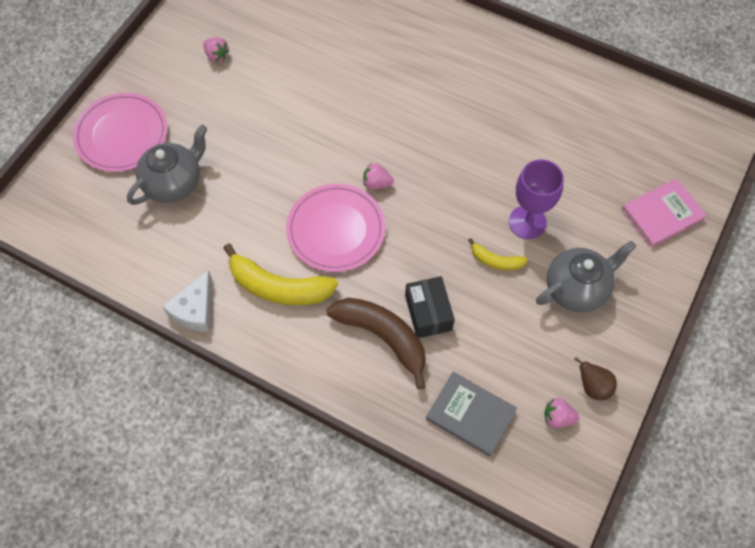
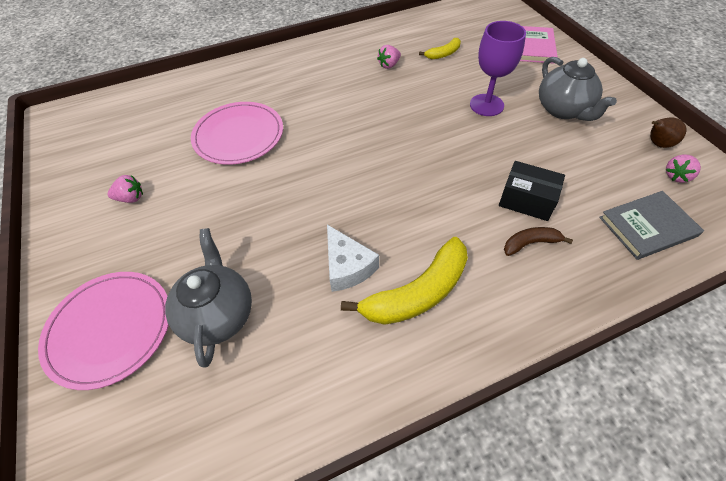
camera: 50 degrees left, 10 degrees down
(195, 309) = (383, 388): white cheese -> white cheese (347, 266)
(336, 229) = (393, 215): pink plate -> pink plate (238, 135)
(376, 183) = (374, 165): pink strawberry -> pink strawberry (389, 65)
(383, 337) = (530, 243): brown banana -> brown banana, size x0.52
(496, 260) = (507, 137): yellow banana -> yellow banana (443, 54)
(577, 288) = (563, 110): grey teapot -> grey teapot turned 150 degrees clockwise

